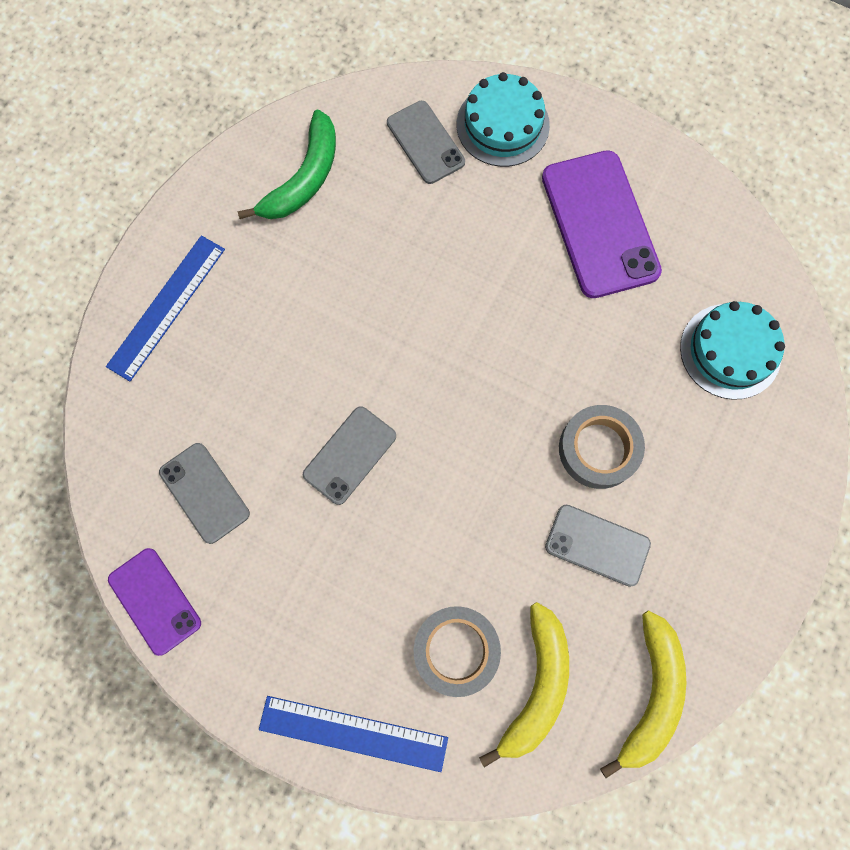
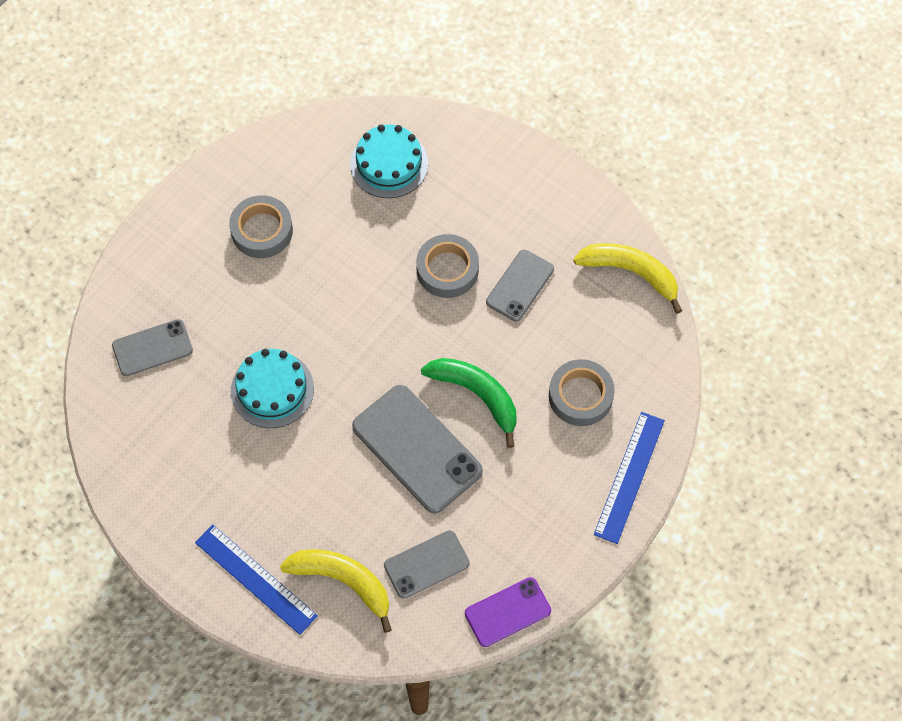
camera: 80 degrees left, 10 degrees down
(304, 178) = (161, 451): green banana -> green banana (477, 395)
(350, 455) = (417, 449): grey phone -> grey phone, size x1.69
(502, 125) = (152, 285): turquoise cake -> turquoise cake (272, 389)
(536, 686) = (614, 346): yellow banana -> yellow banana (343, 581)
(599, 224) = (262, 230): purple phone -> grey tape

